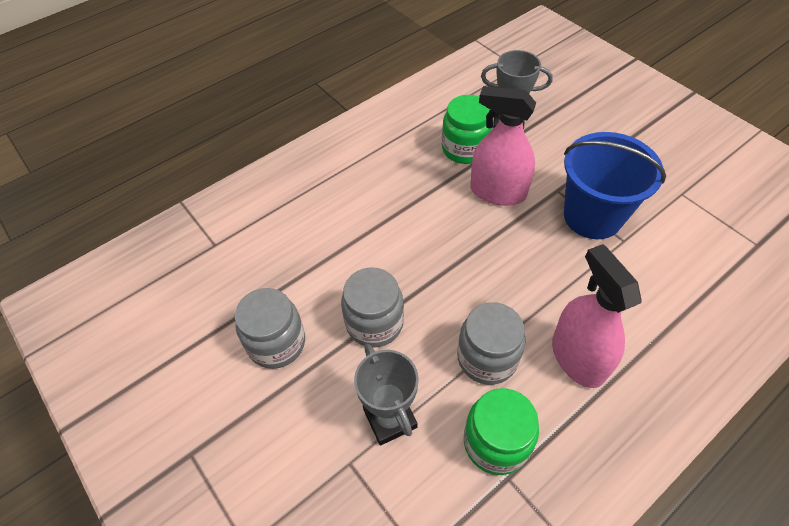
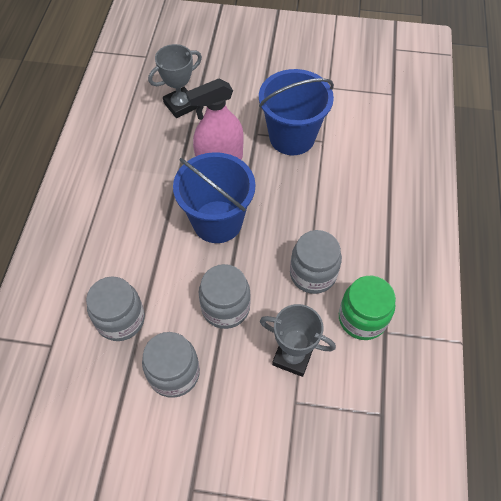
camera: 45 degrees left, 5 degrees up
(282, 264) = (120, 319): none -> grey jar
(442, 243) = (217, 221): none -> blue bucket
(465, 149) = (168, 143): green jar -> none
(577, 358) = (360, 233): pink spray bottle -> none

